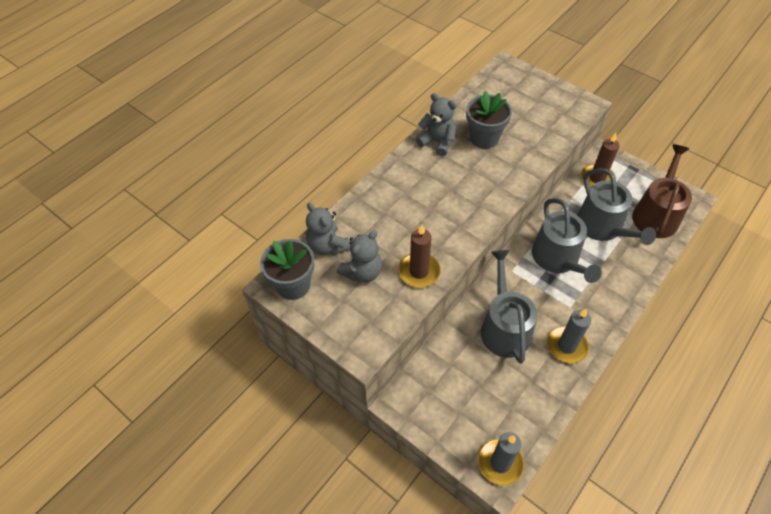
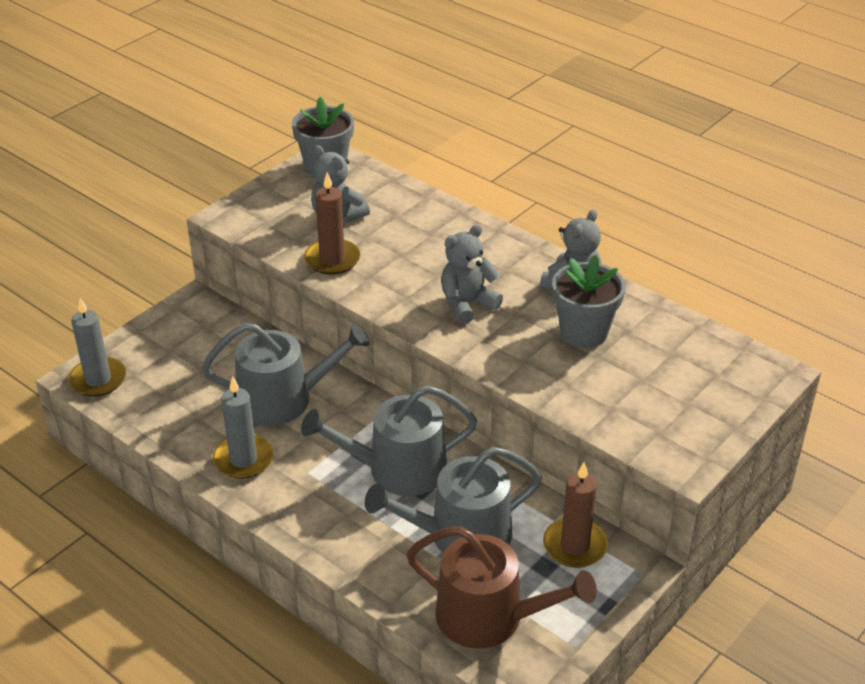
camera: 90 degrees right, 15 degrees down
(327, 246) = (380, 190): grey teddy bear -> grey teddy bear (467, 304)

